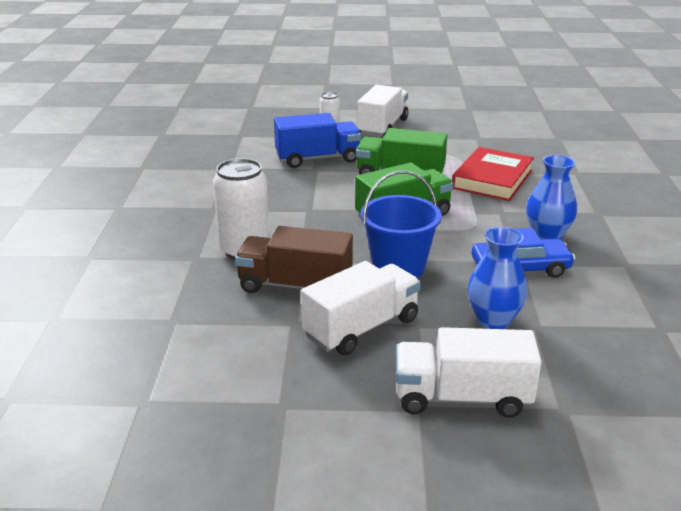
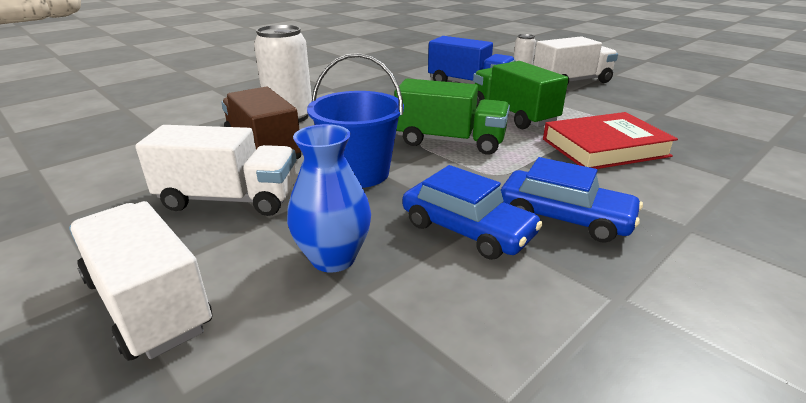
camera: 45 degrees right, 0 degrees up
(547, 236) = (564, 217): blue vase -> blue car

